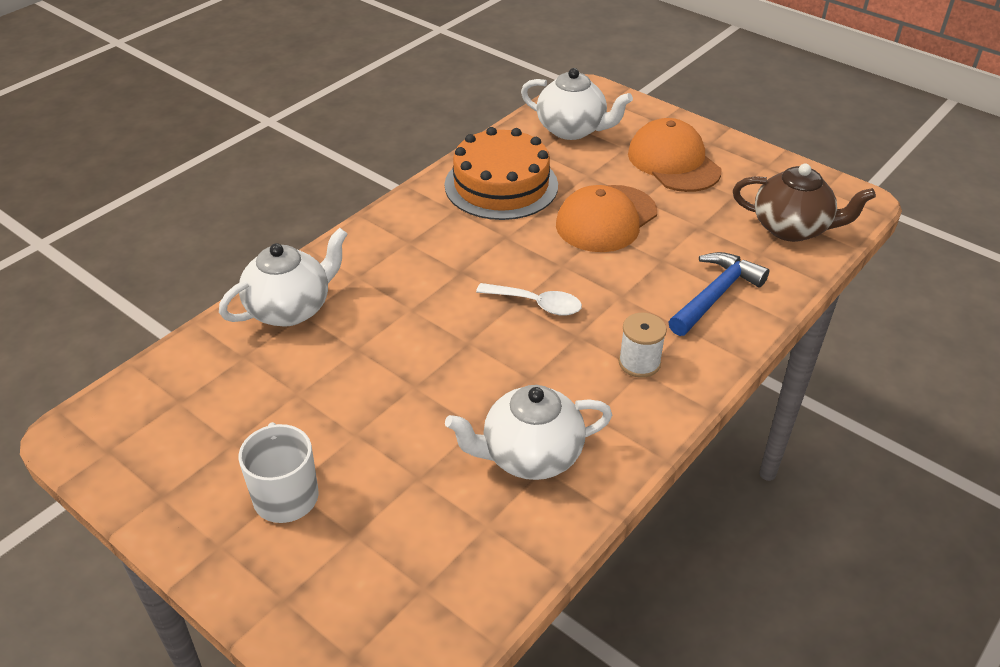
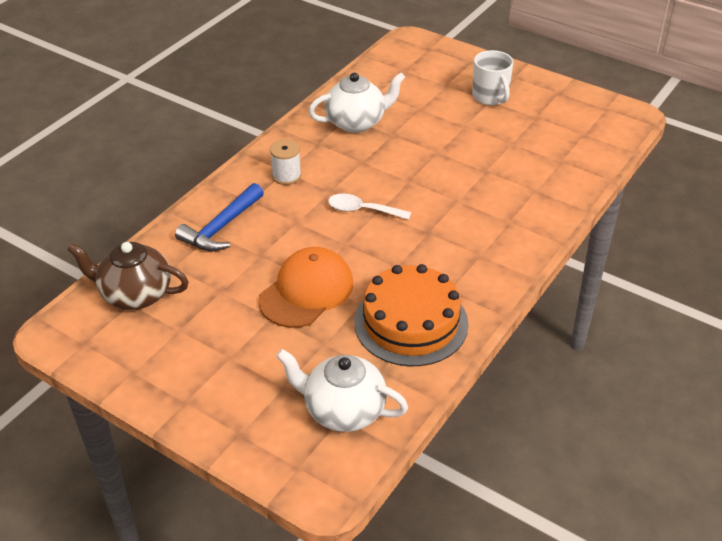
camera: 175 degrees right, 0 degrees up
(290, 308) = (547, 193): white teapot -> none
(673, 162) = (232, 369): orange cap -> none

